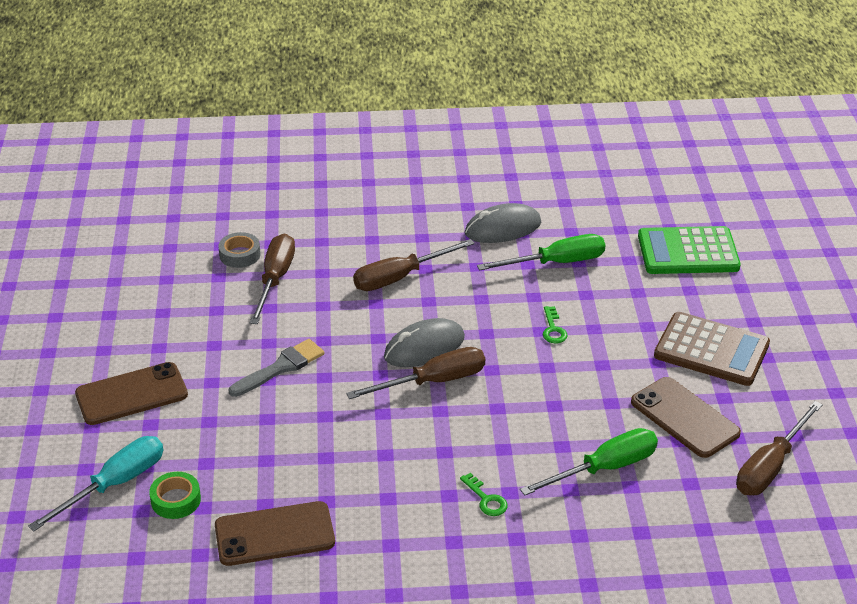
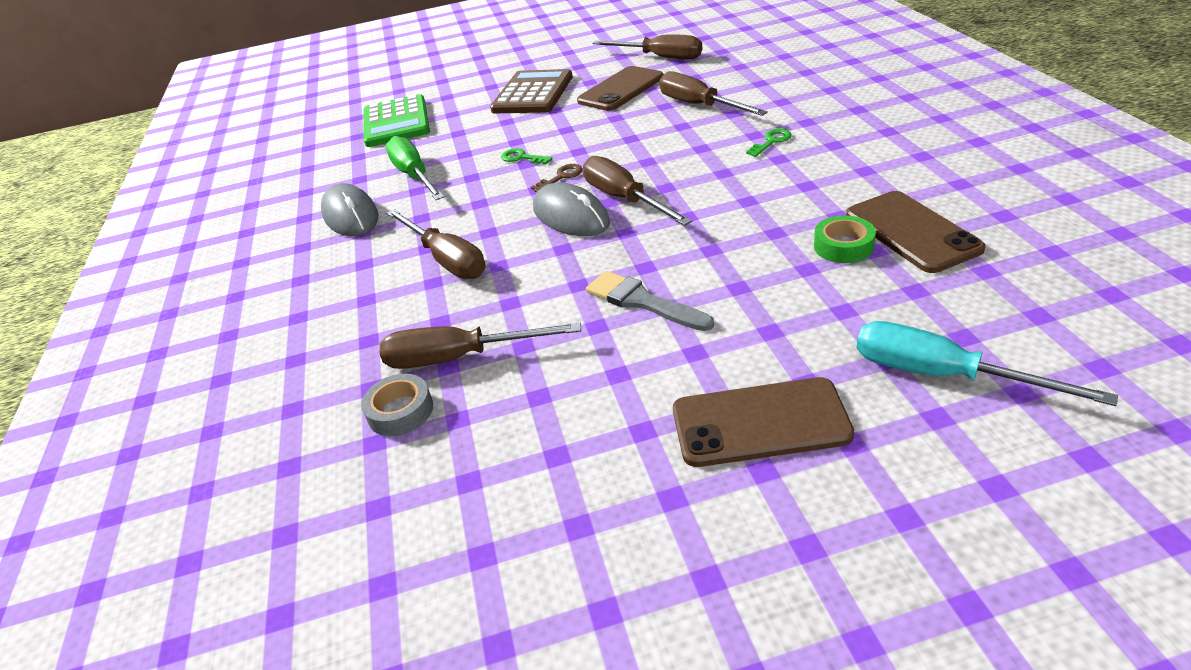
camera: 95 degrees left, 0 degrees up
(131, 394) = (760, 422): brown phone -> brown phone turned 60 degrees counterclockwise
(176, 500) = (923, 313): green tape -> green tape (843, 246)
(498, 350) = (561, 177): none -> brown key
(553, 329) = (522, 158): green key -> green key turned 135 degrees counterclockwise
(604, 468) = (699, 105): green screwdriver -> brown screwdriver

